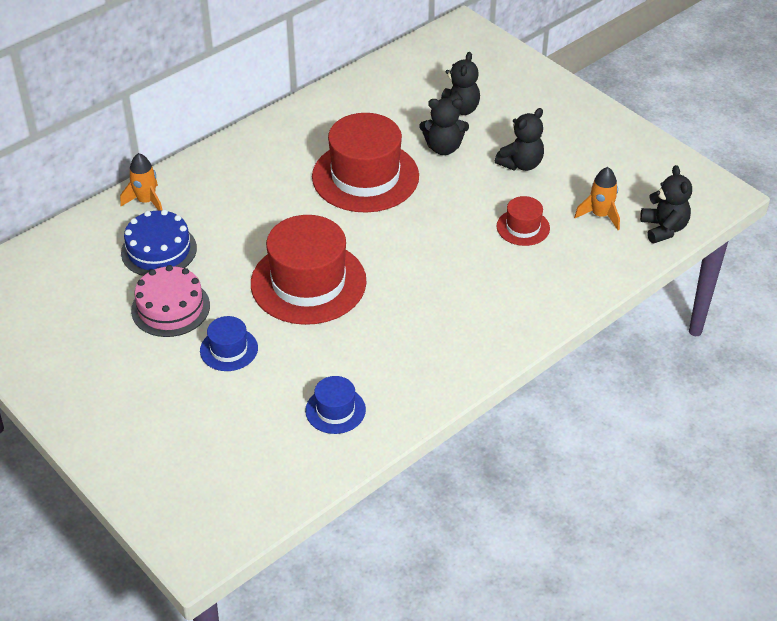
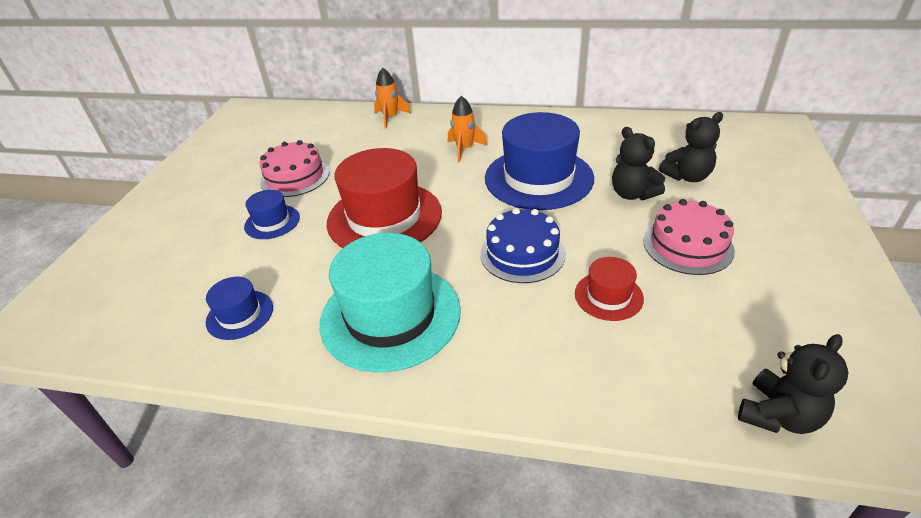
camera: 55 degrees right, 5 degrees down
(159, 250) = (348, 144): blue cake -> blue cake (522, 253)
(365, 176) = (538, 178): red hat -> blue hat
(427, 333) = (390, 315): none -> turquoise hat
(521, 164) = (688, 245): black teddy bear -> pink cake
(600, 215) = (710, 343): orange rocket -> orange rocket (464, 149)

